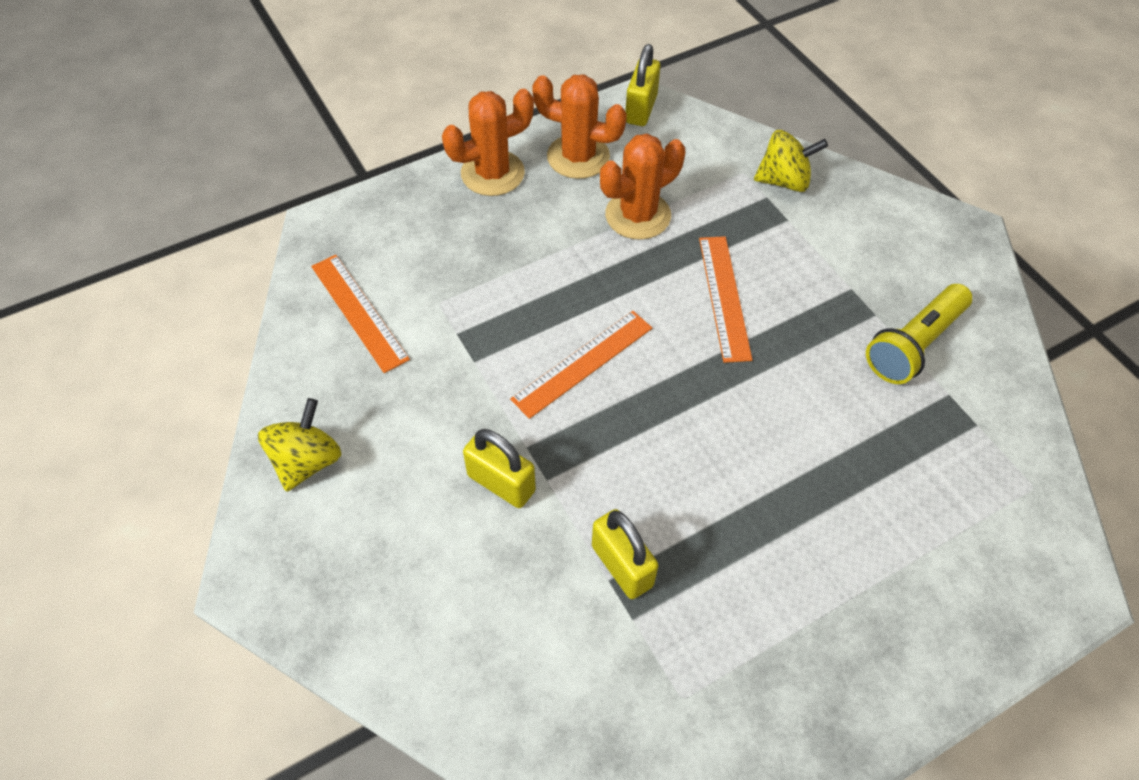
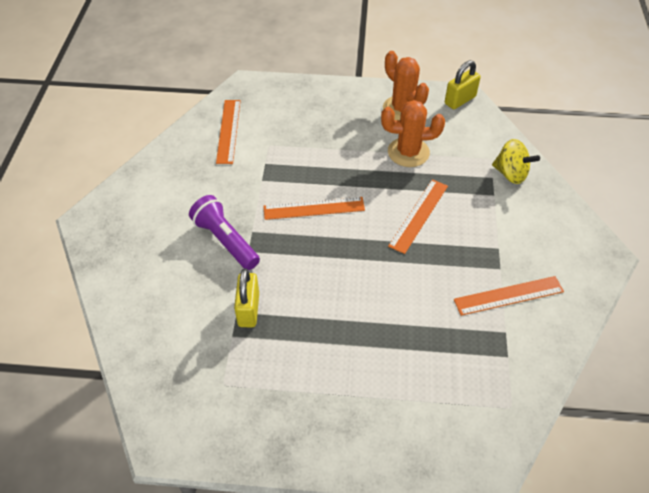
camera: 35 degrees right, 5 degrees down
(307, 461) = (150, 184): yellow spinning top -> none
(492, 173) = (349, 97): orange cactus -> none
(501, 483) = (226, 241): yellow padlock -> purple flashlight
(913, 344) = (508, 295): yellow flashlight -> orange ruler

